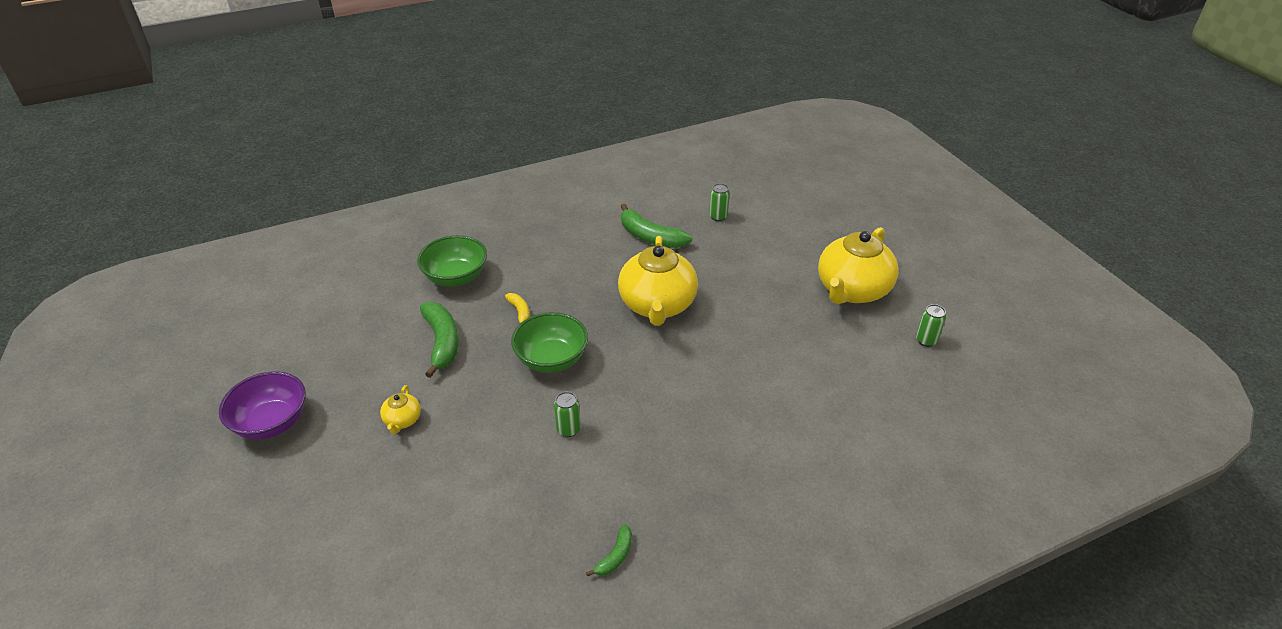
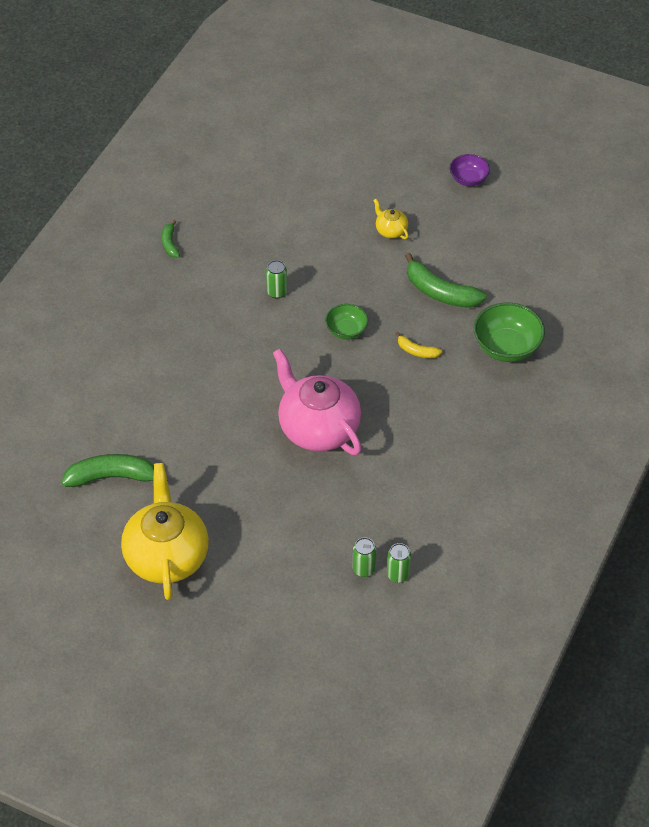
camera: 140 degrees right, 10 degrees up
(272, 422) = (468, 179): purple bowl -> purple bowl, size x0.61
(551, 359) = (346, 331): green bowl -> green bowl, size x0.61
(650, 237) = (399, 498): green banana -> green banana (113, 477)
(657, 305) = (318, 428): yellow teapot -> pink teapot
(926, 340) = (68, 538): green can -> green can (398, 575)

